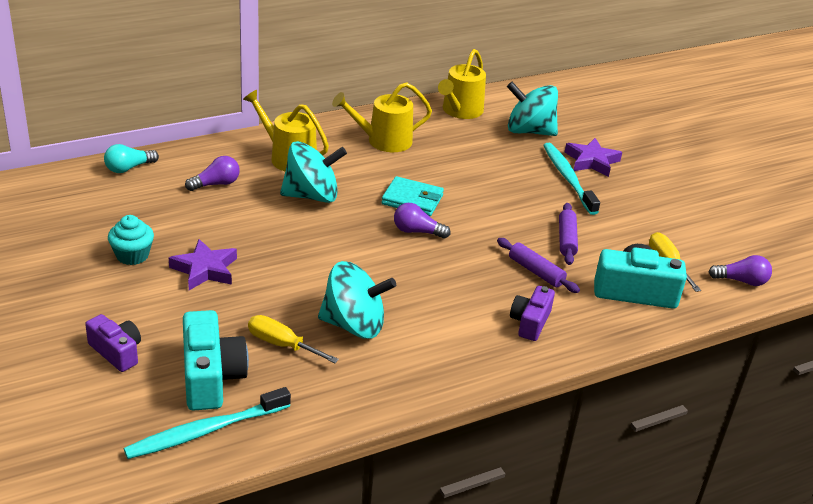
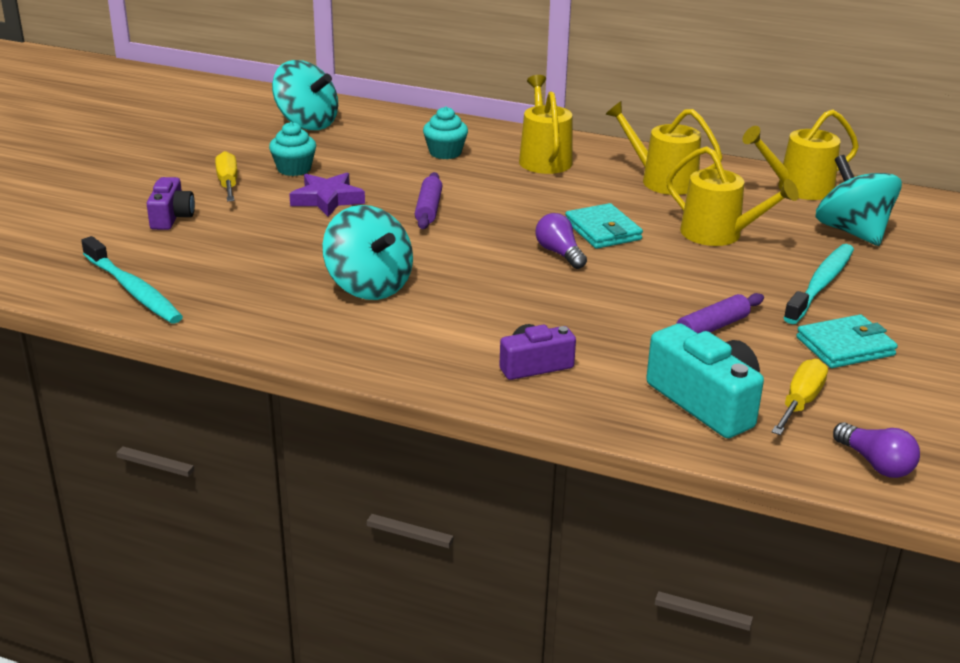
camera: 50 degrees right, 5 degrees down
(129, 168) = (397, 118): turquoise light bulb -> none
(206, 431) = (133, 290): turquoise toothbrush -> turquoise toothbrush turned 150 degrees counterclockwise
(211, 377) = (200, 262): turquoise camera -> none
(216, 184) = (445, 152): purple light bulb -> turquoise cupcake
(282, 344) = (288, 269): yellow screwdriver -> yellow screwdriver (228, 183)
(311, 196) = (511, 191): turquoise spinning top -> turquoise spinning top (306, 123)
(473, 169) = (718, 234): none -> yellow watering can
(536, 271) = (622, 334): purple rolling pin -> purple rolling pin (429, 209)
(591, 161) = (884, 283): purple star -> none
(634, 215) = (845, 346): none -> turquoise wallet

